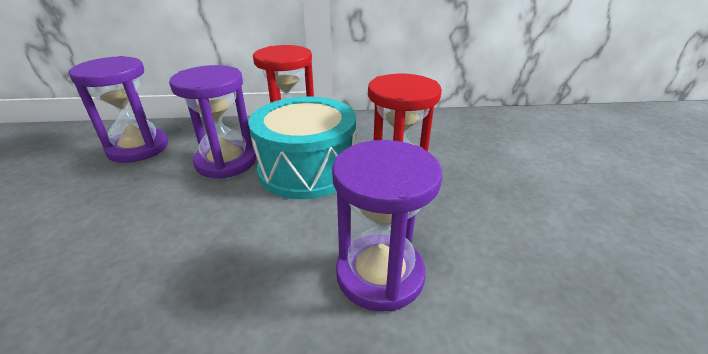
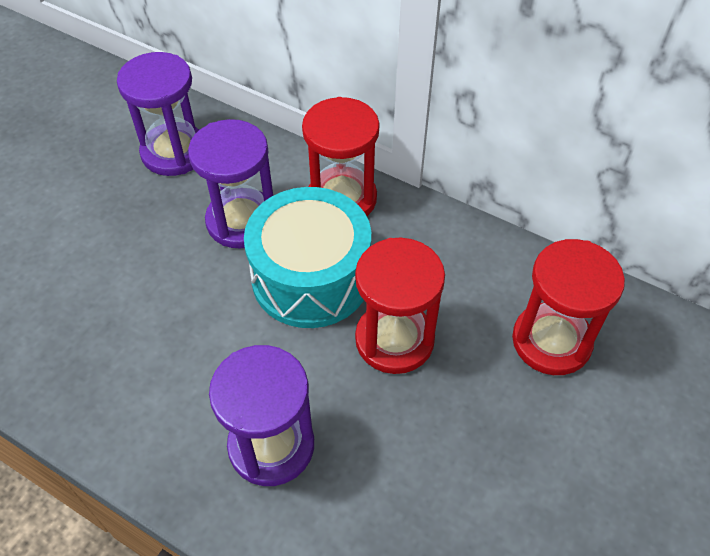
camera: 35 degrees right, 20 degrees up
(479, 140) = (551, 341): none -> red hourglass

